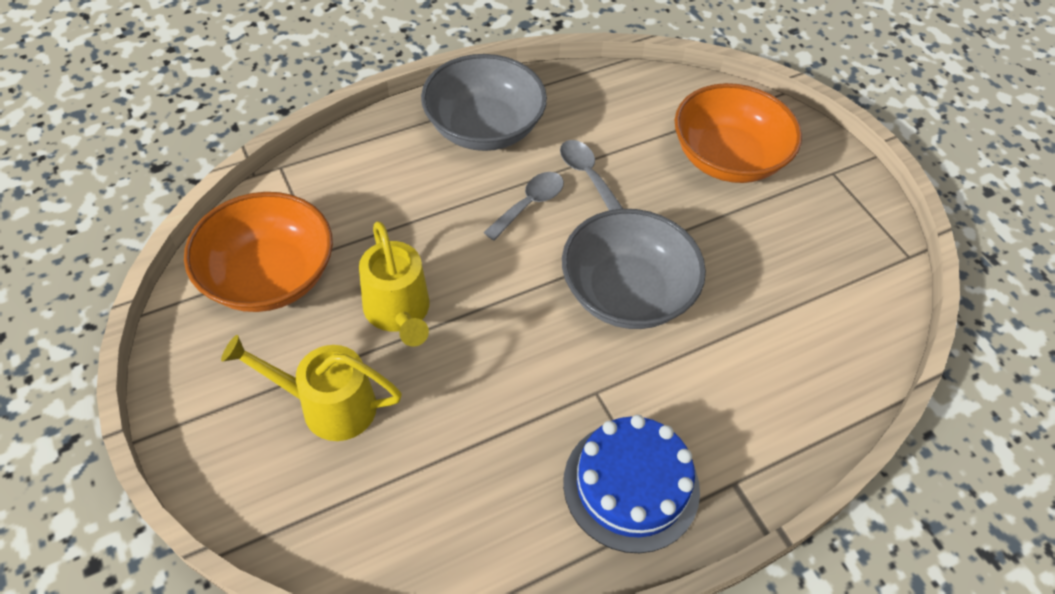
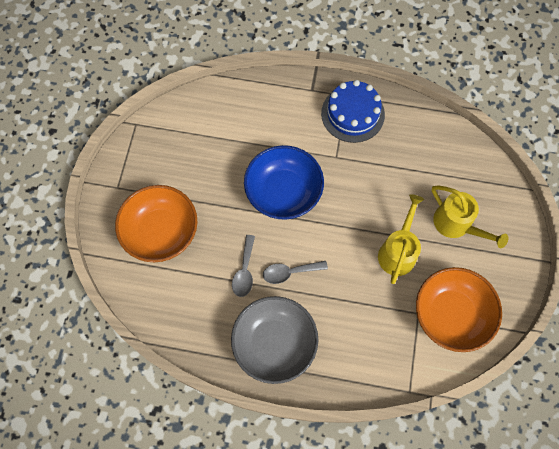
camera: 140 degrees left, 15 degrees up
(626, 293) = (283, 192): grey bowl -> blue bowl

